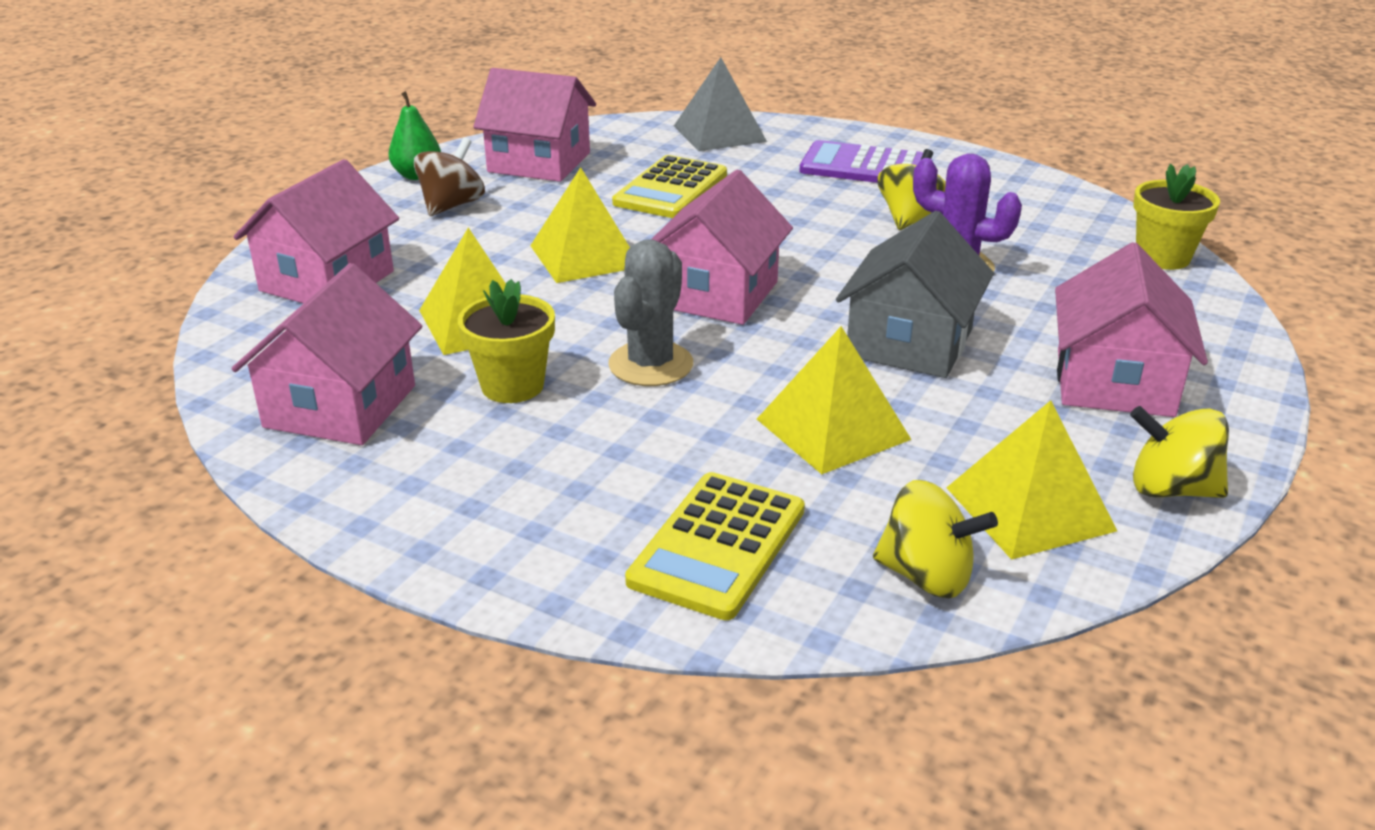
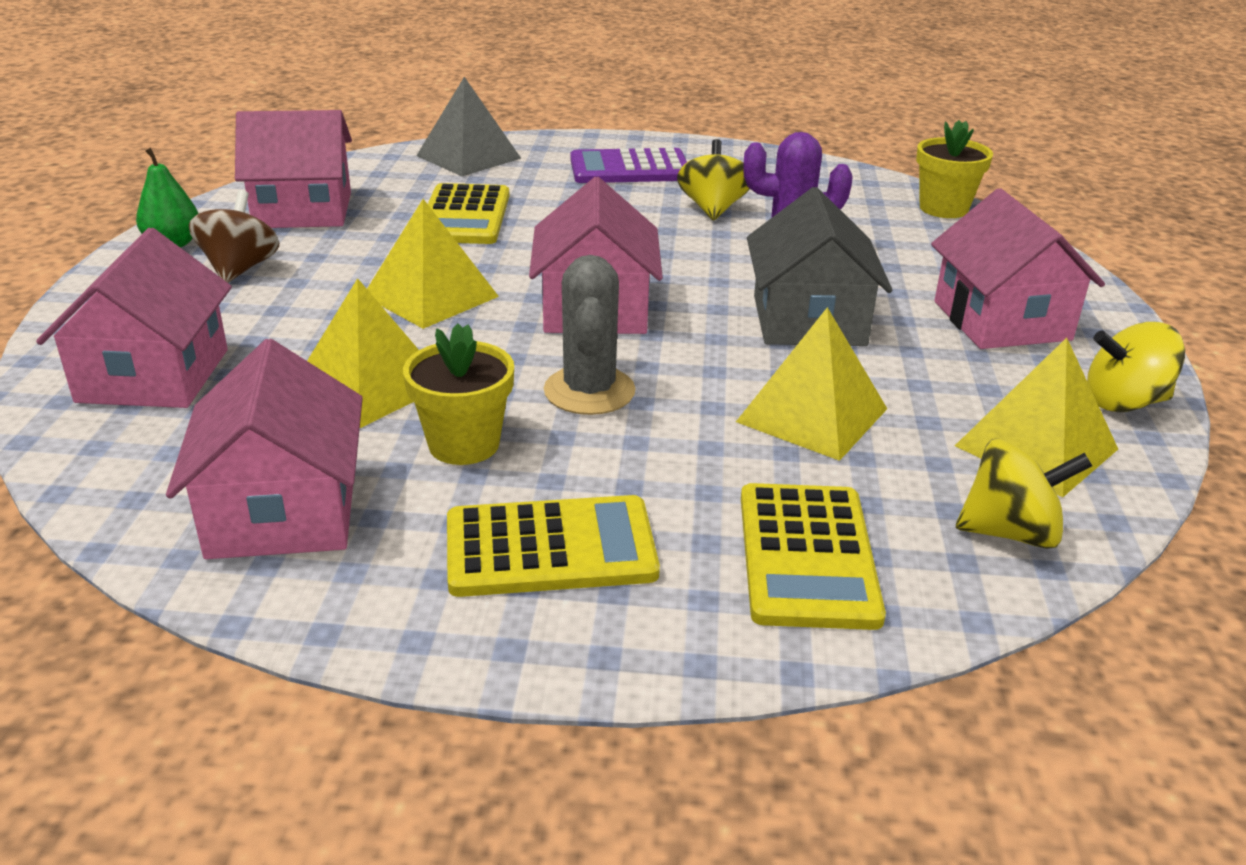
camera: 25 degrees left, 0 degrees up
(513, 484) = (550, 548): none -> yellow calculator

